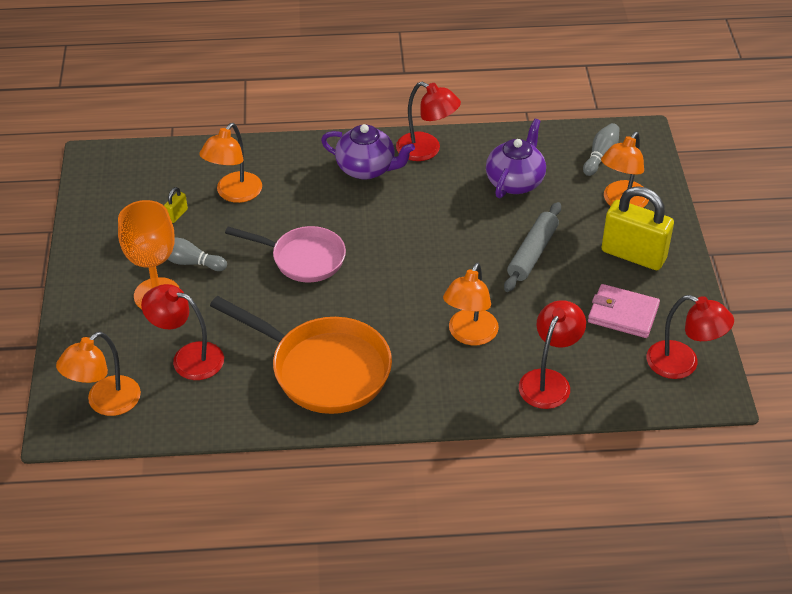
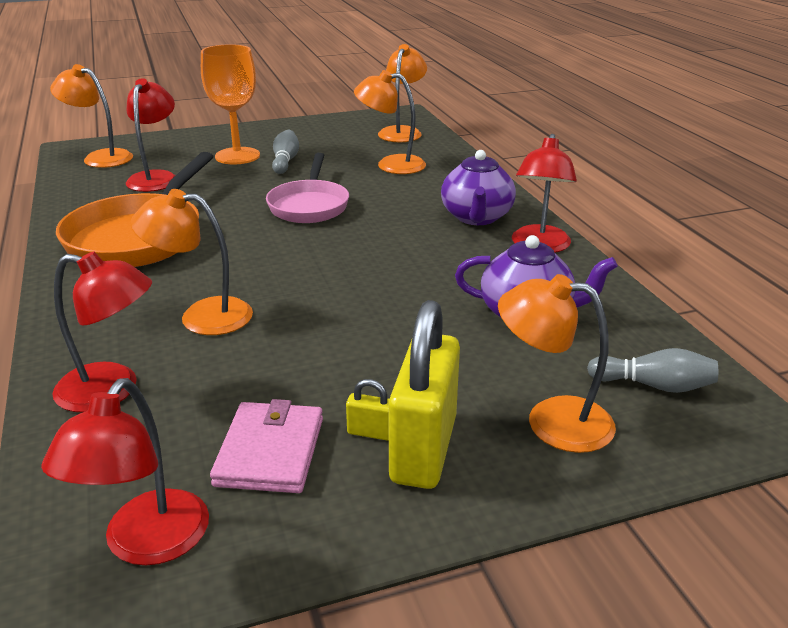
camera: 75 degrees right, 15 degrees down
(150, 170) = (402, 132): none -> orange lamp
(177, 215) = (348, 148): yellow padlock -> yellow padlock (371, 432)
(532, 253) = (381, 346): grey rolling pin -> none

